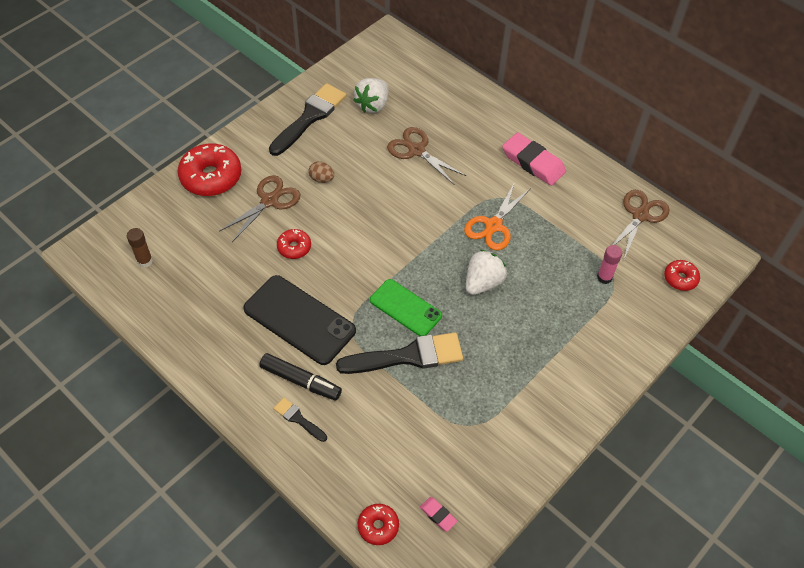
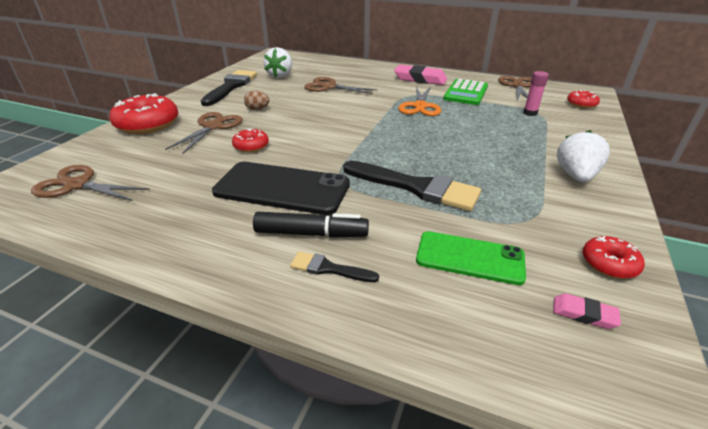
camera: 20 degrees left, 20 degrees down
(145, 261) = (77, 185): brown glue stick -> brown scissors
(378, 526) = (524, 356): red donut -> red donut (609, 264)
(405, 308) = (386, 159): green phone -> green phone (470, 258)
(408, 356) = (416, 187): black brush -> black brush turned 60 degrees clockwise
(483, 282) = (441, 132): white strawberry -> white strawberry (575, 176)
(565, 212) = (466, 93): none -> green calculator

